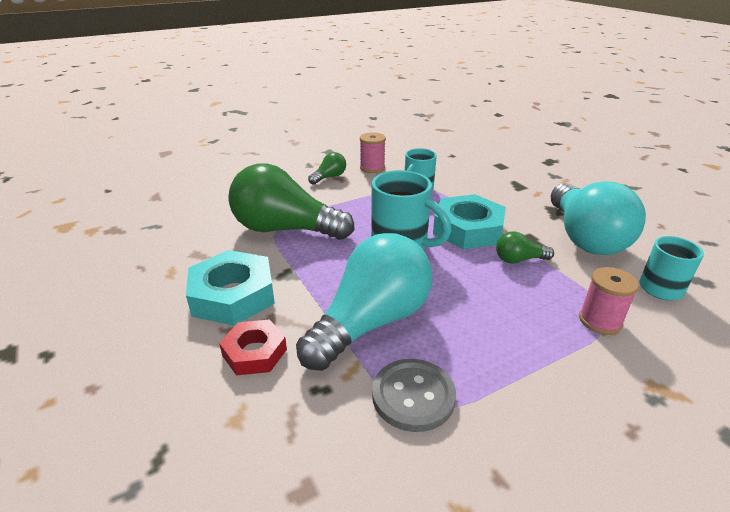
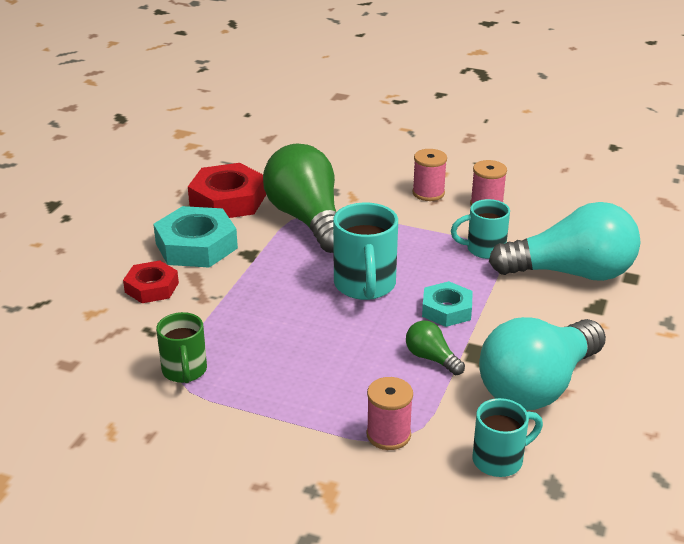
camera: 50 degrees right, 0 degrees up
(198, 249) = (228, 200): none -> red nut
(329, 177) = (428, 193): green light bulb -> pink spool
(371, 322) = (240, 319): turquoise light bulb -> turquoise light bulb (571, 273)
(413, 396) = (184, 371): grey button -> green mug
(468, 229) = (447, 310): turquoise nut -> turquoise nut, size x0.61

